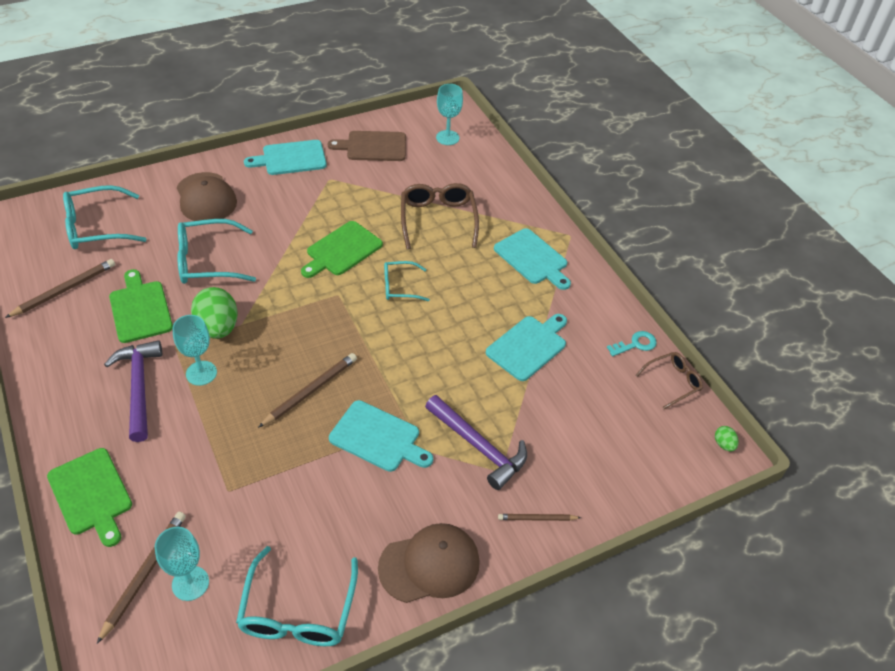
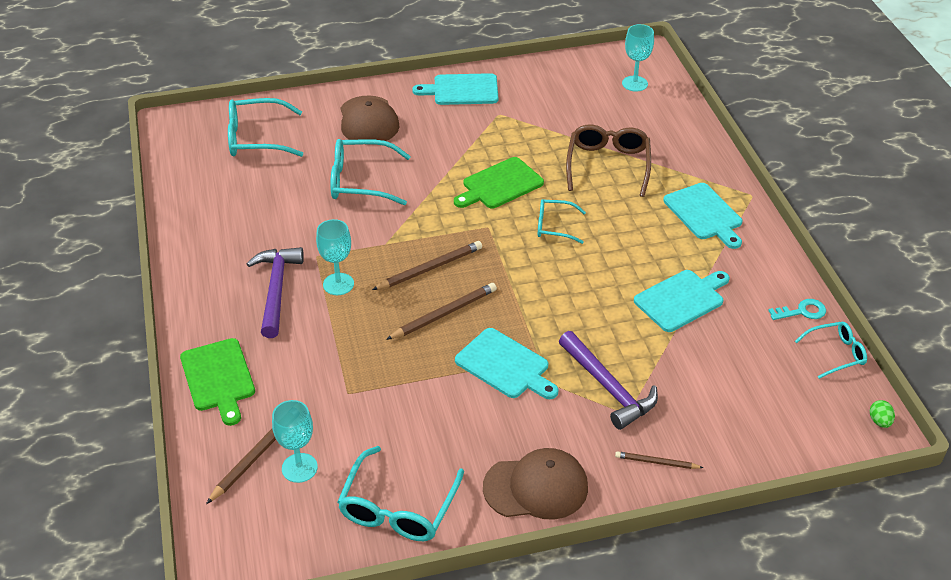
camera: 15 degrees right, 5 degrees down
(64, 290) = (217, 193): brown pencil -> brown pencil (430, 268)
(140, 309) = (288, 218): green cutting board -> none
(218, 328) = (361, 244): green egg -> none
(373, 146) = (551, 86): brown cutting board -> none
(672, 382) = (835, 353): brown glasses -> turquoise glasses

